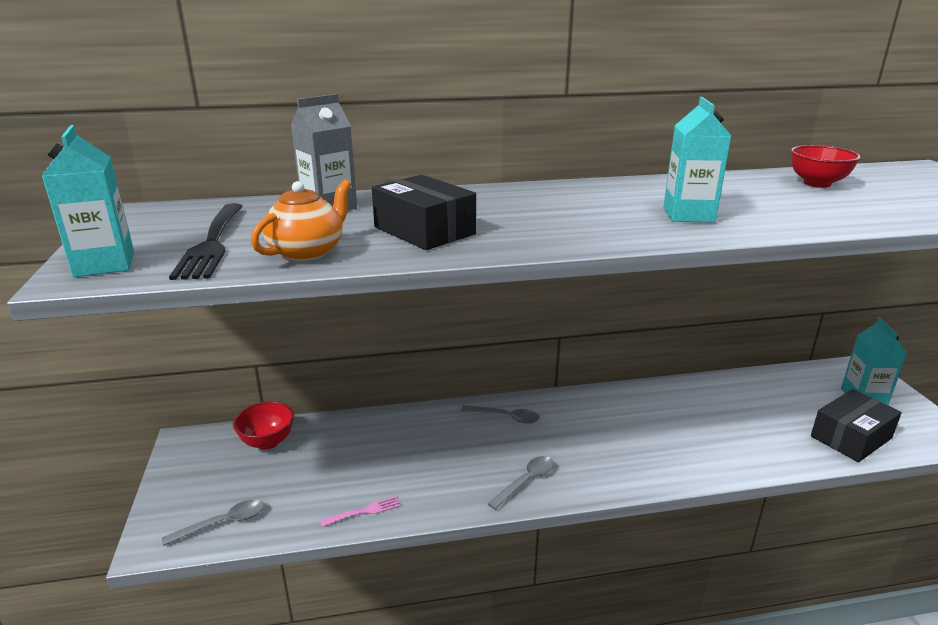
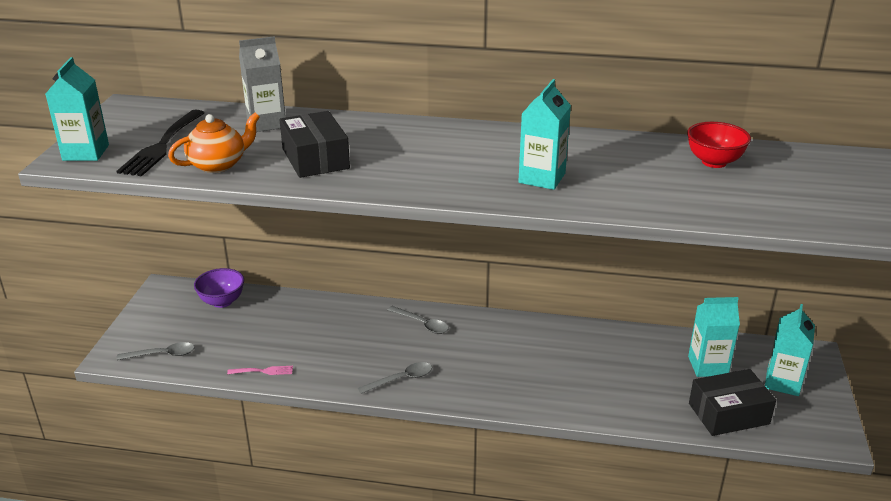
camera: 20 degrees right, 5 degrees up
(267, 442) = (222, 302): red bowl -> purple bowl
(793, 397) = (708, 366): none -> turquoise carton

